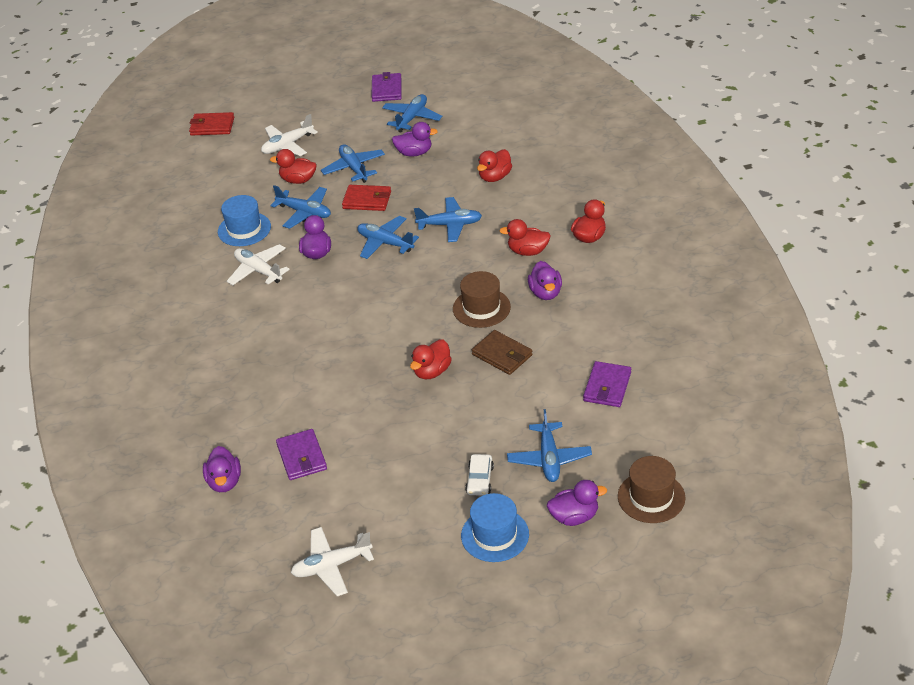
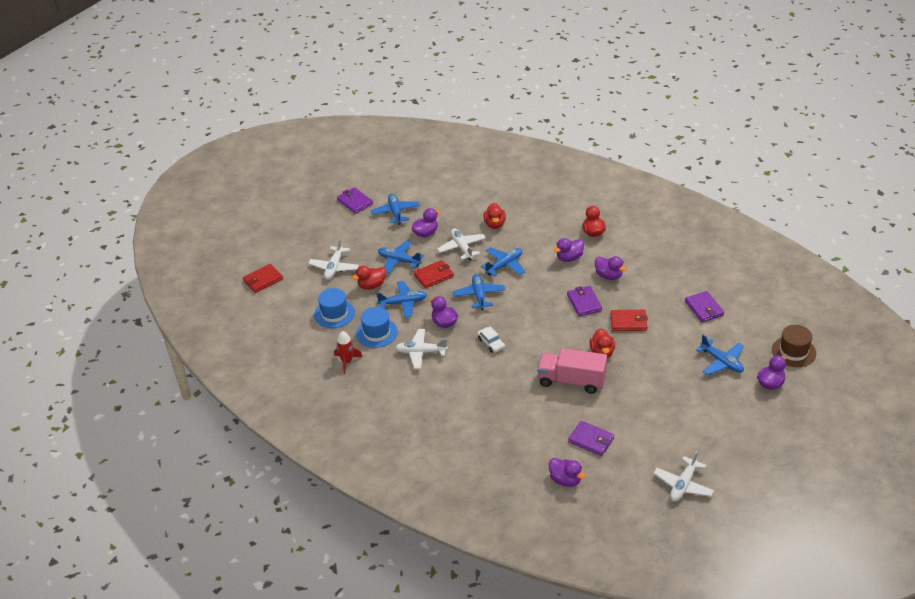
camera: 40 degrees left, 0 degrees up
(184, 243) = (347, 362): none -> red rocket
(362, 383) = (571, 381): none -> pink truck
(385, 243) = (479, 295): blue plane -> blue plane turned 90 degrees clockwise
(430, 185) = (462, 248): none -> white plane
(480, 480) = (701, 394): white car -> white car (491, 343)
(481, 308) = (584, 303): brown hat -> purple wallet
(495, 535) = (744, 416): blue hat -> blue hat (334, 314)
(502, 355) = (628, 322): brown wallet -> red wallet
(528, 251) = (569, 258): red duck -> purple duck

